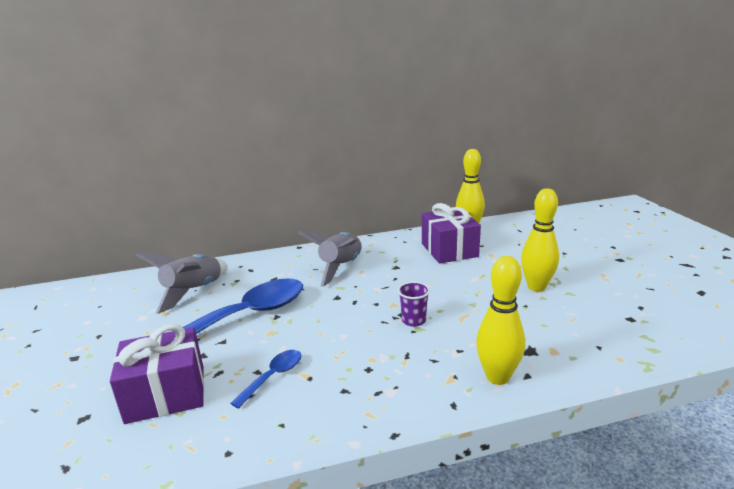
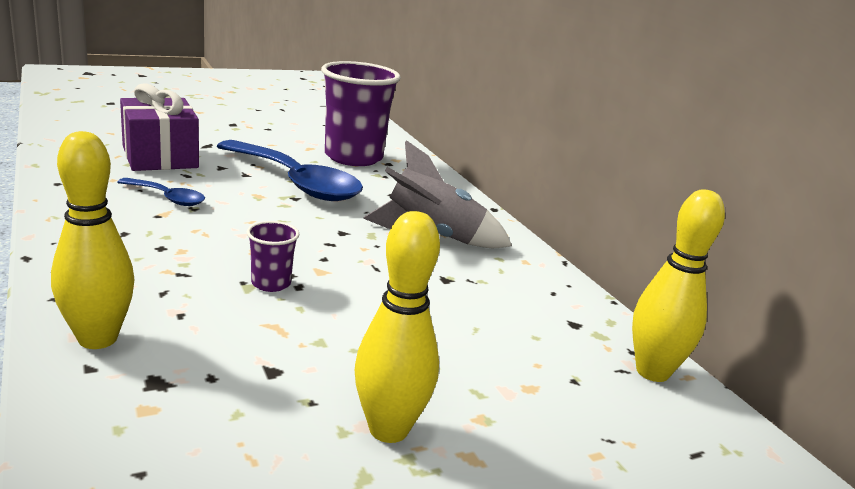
camera: 75 degrees right, 0 degrees up
(194, 292) = (353, 157): grey rocket -> purple cup
(449, 250) = (533, 337): purple gift -> none

